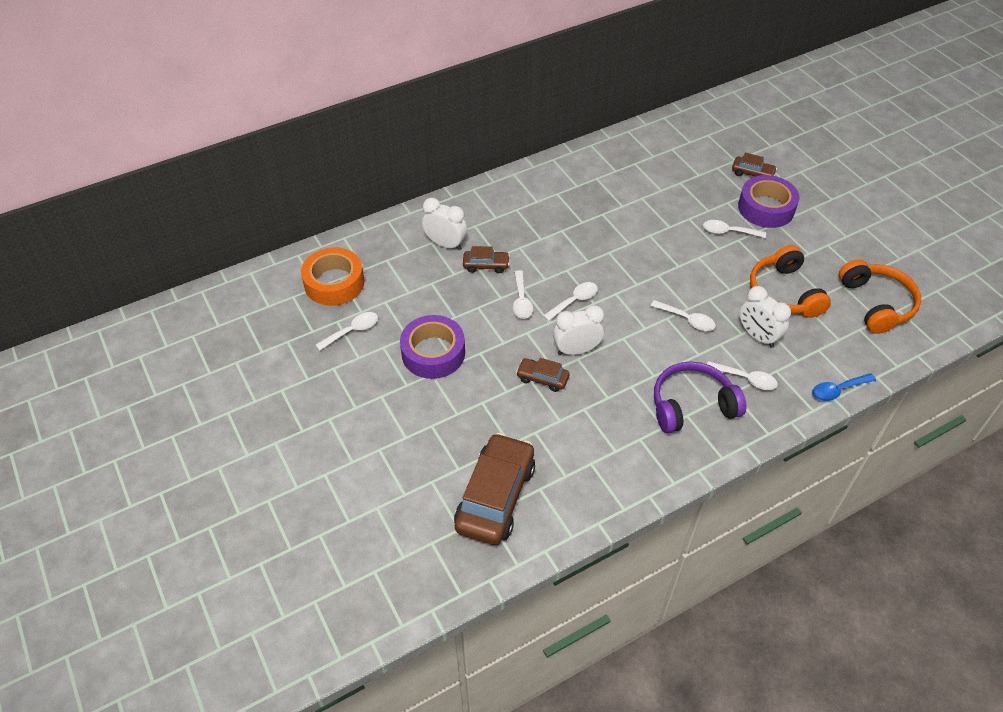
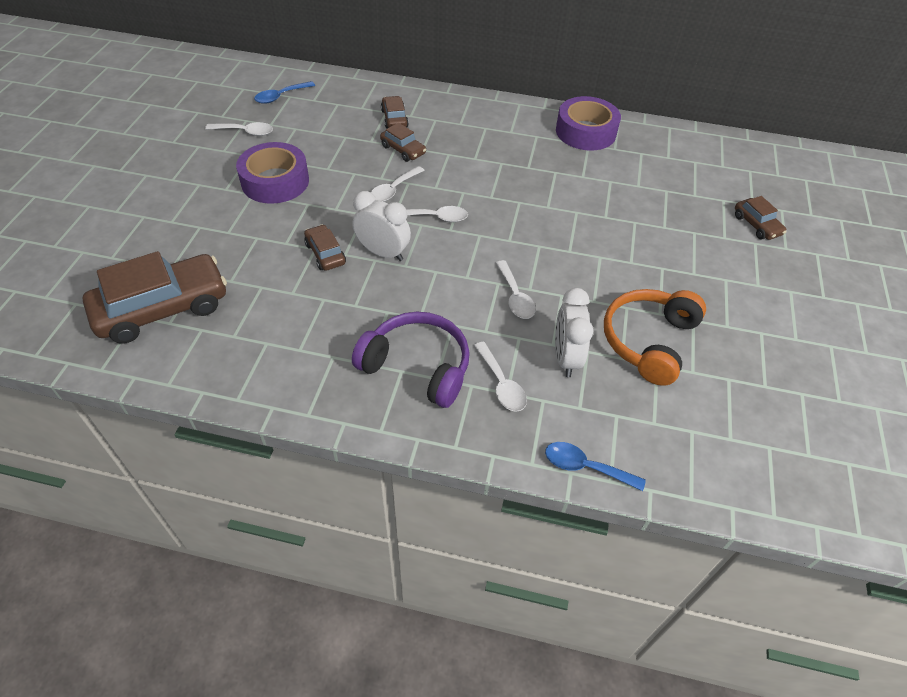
camera: 40 degrees right, 0 degrees up
(334, 283) = (281, 96): orange tape -> blue spoon
(445, 244) = (394, 119): white clock -> brown car
(728, 232) = (661, 255): white spoon -> none
(766, 208) = (731, 260): purple tape -> purple tape (585, 132)
(876, 303) = (747, 422): orange headphones -> none

